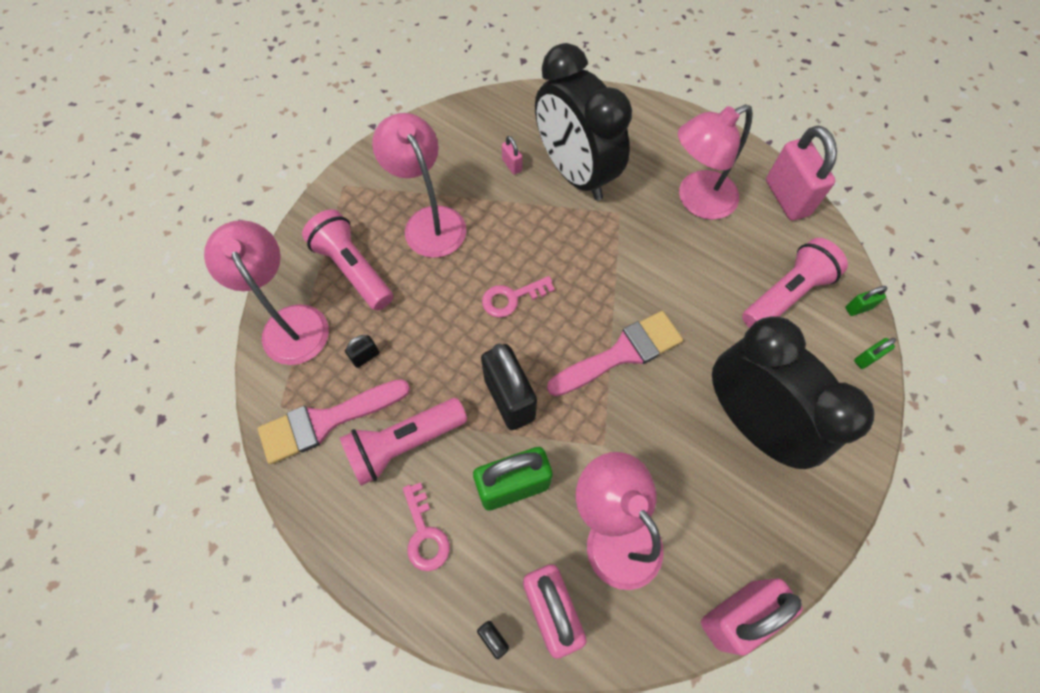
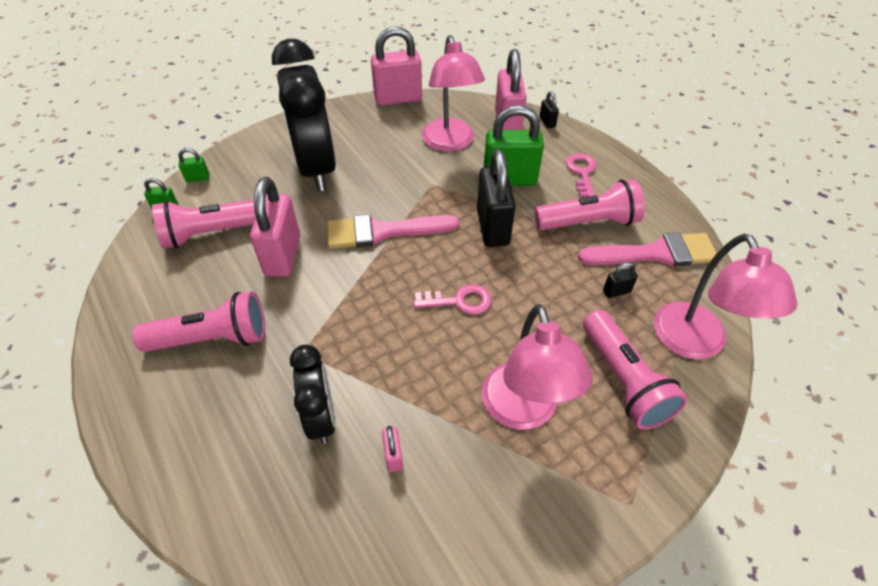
camera: 160 degrees left, 15 degrees down
(575, 173) = (321, 417): black clock -> black clock, size x0.54
(697, 200) = (212, 338): pink lamp -> pink flashlight
(787, 198) = (122, 312): pink padlock -> pink padlock (283, 256)

